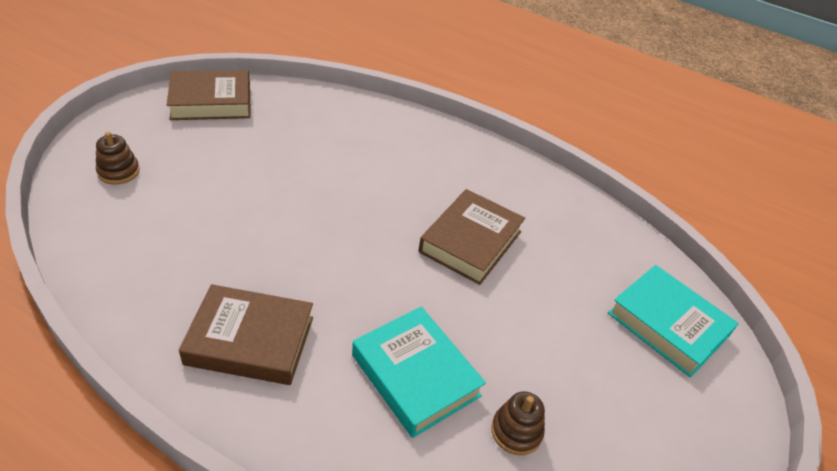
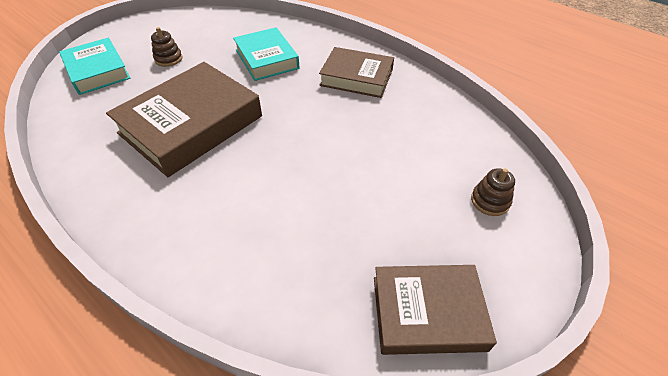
camera: 165 degrees left, 5 degrees up
(470, 241) = (191, 125): brown book -> brown book, size x1.59
(516, 431) = (226, 38): brown stacking toy -> brown stacking toy (168, 59)

